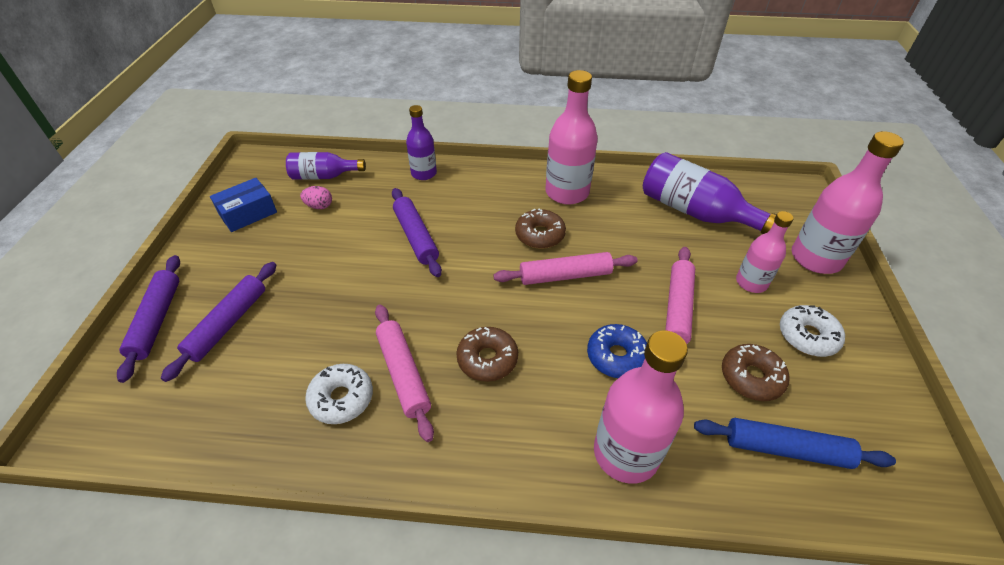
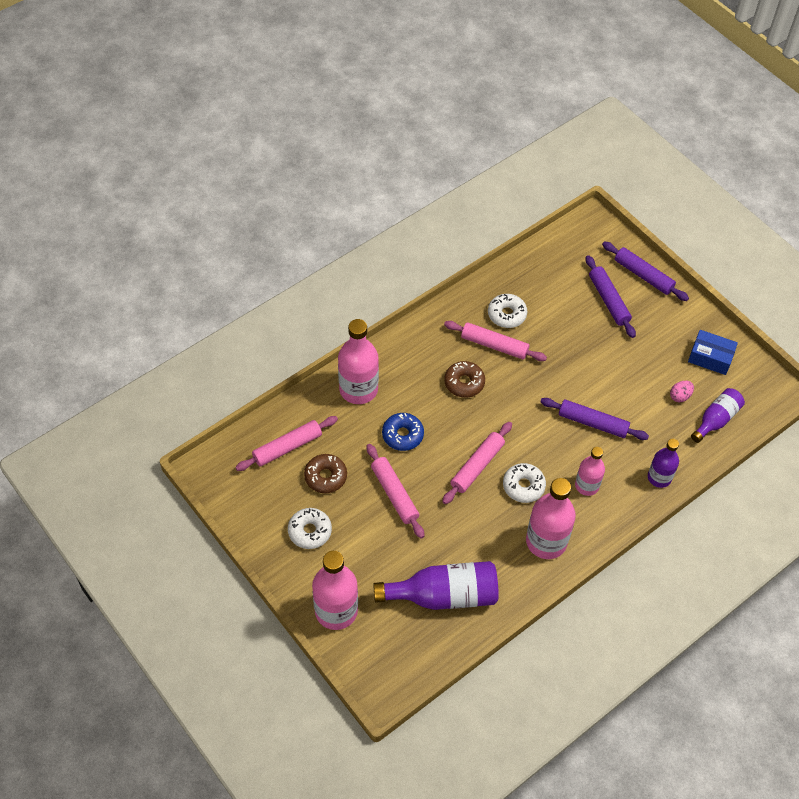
camera: 135 degrees right, 10 degrees up
(248, 213) = (710, 357): blue box -> blue box turned 75 degrees counterclockwise
(540, 235) = (523, 486): brown donut -> white donut
(751, 282) = (365, 551): pink bottle -> pink bottle (587, 485)
(786, 449) = (287, 447): blue rolling pin -> pink rolling pin

